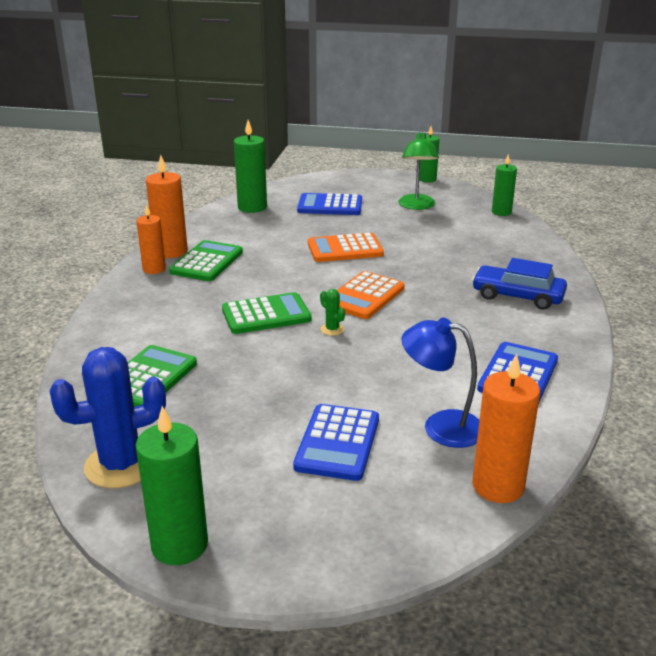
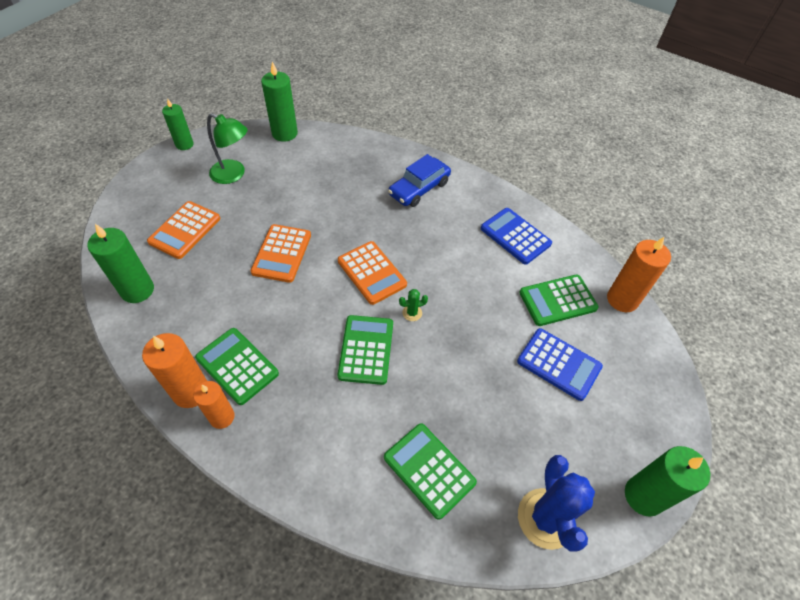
camera: 70 degrees left, 25 degrees up
(330, 206) = (185, 230): blue calculator -> orange calculator
(441, 426) = (557, 300): blue lamp -> green calculator
(501, 212) = (284, 133): green candle -> green candle, size x1.50

